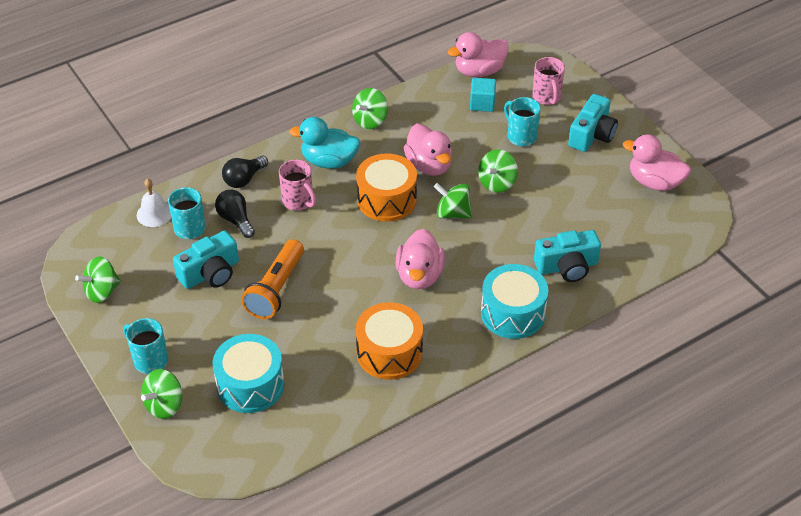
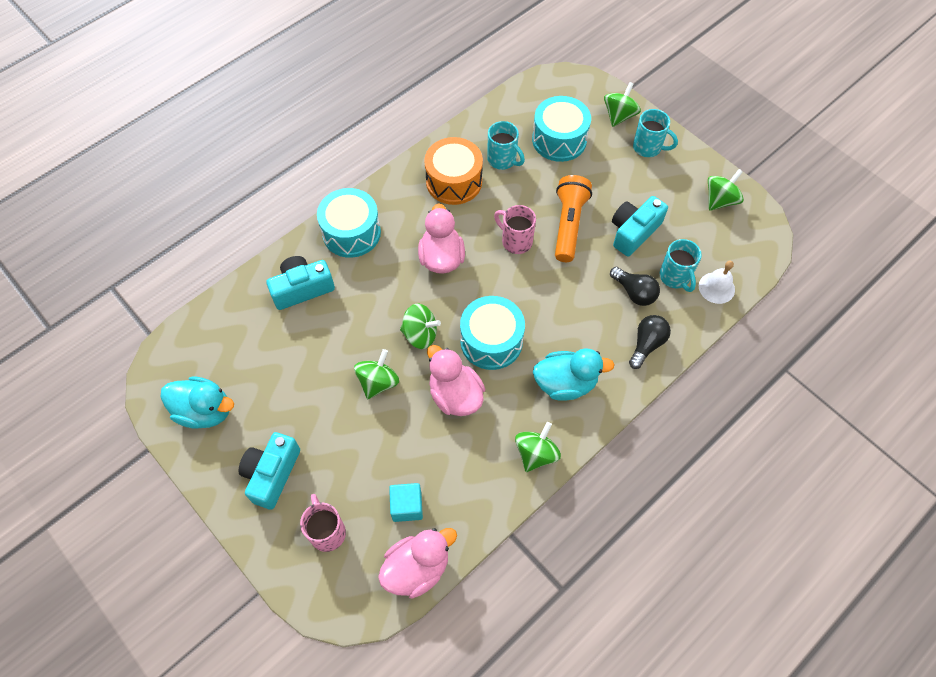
camera: 170 degrees right, 15 degrees up
(298, 201) = (580, 324): pink mug -> pink mug (515, 241)
(386, 199) = (491, 341): orange drum -> turquoise drum
(521, 136) = (356, 457): turquoise mug -> turquoise mug (503, 160)
(654, 182) = (205, 411): pink duck -> turquoise duck

